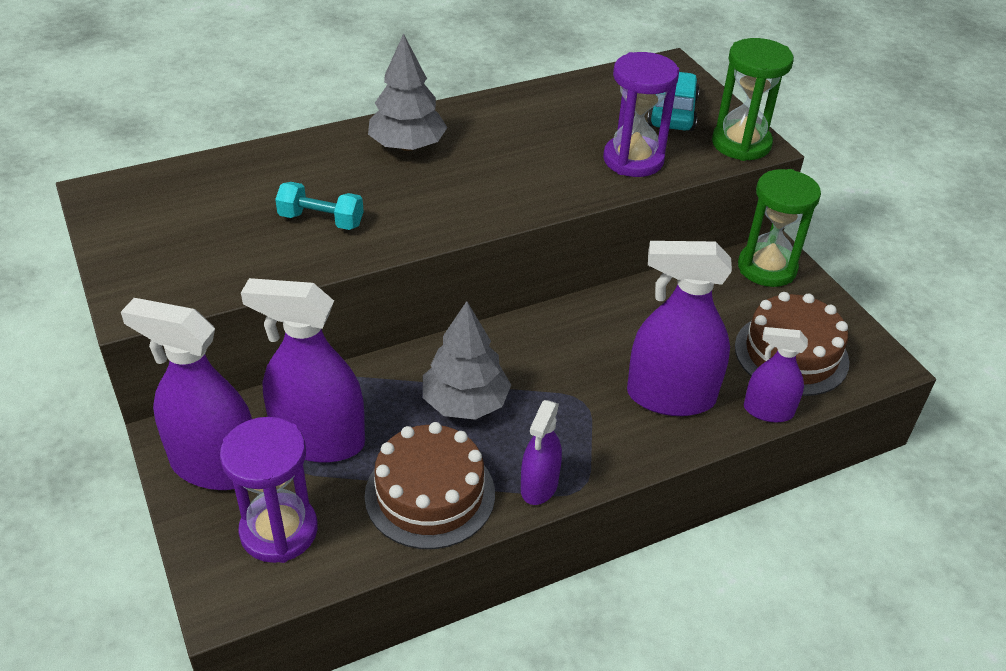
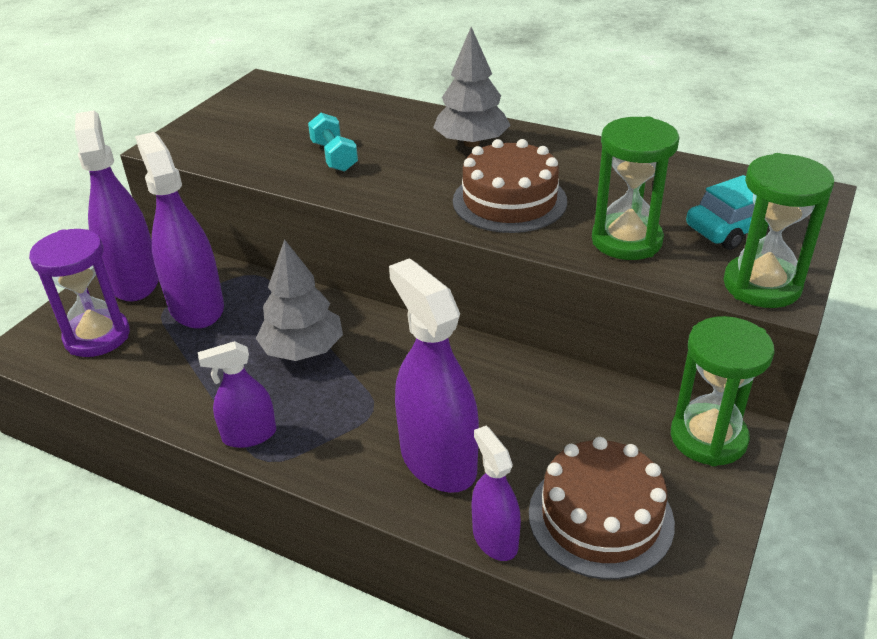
camera: 55 degrees right, 5 degrees down
(430, 494) = (189, 383): brown cake -> brown cake (509, 201)
(633, 160) = (626, 241): purple hourglass -> green hourglass

